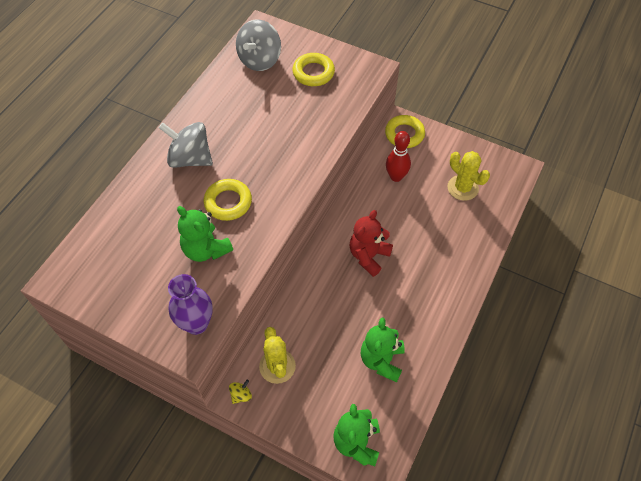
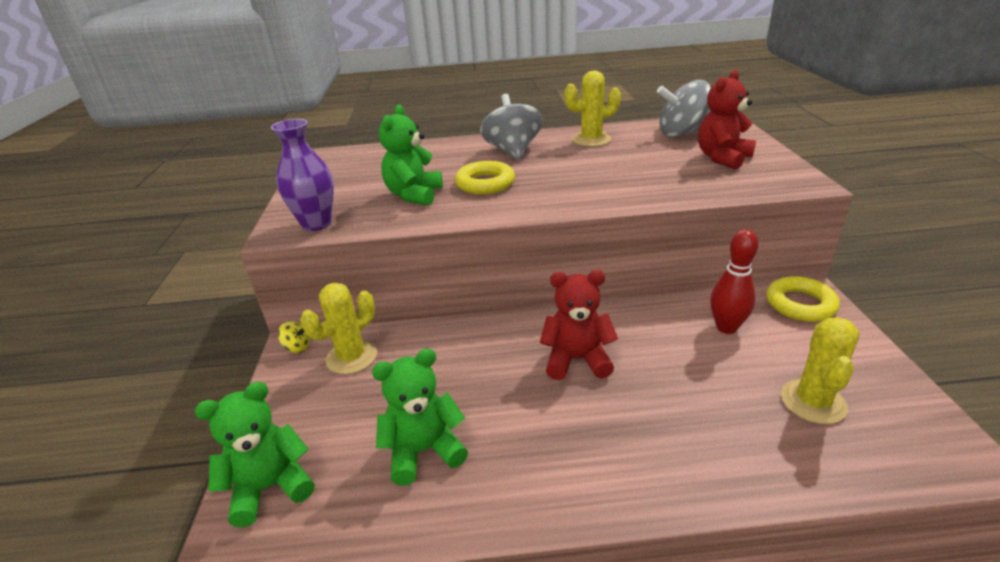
camera: 60 degrees right, 25 degrees down
(219, 108) = (591, 140): none -> yellow cactus
(313, 73) = (722, 158): yellow ring -> red teddy bear

